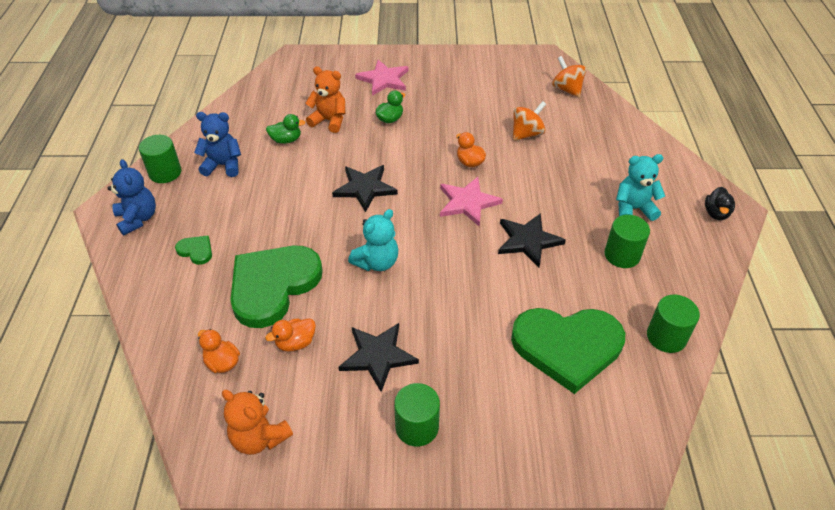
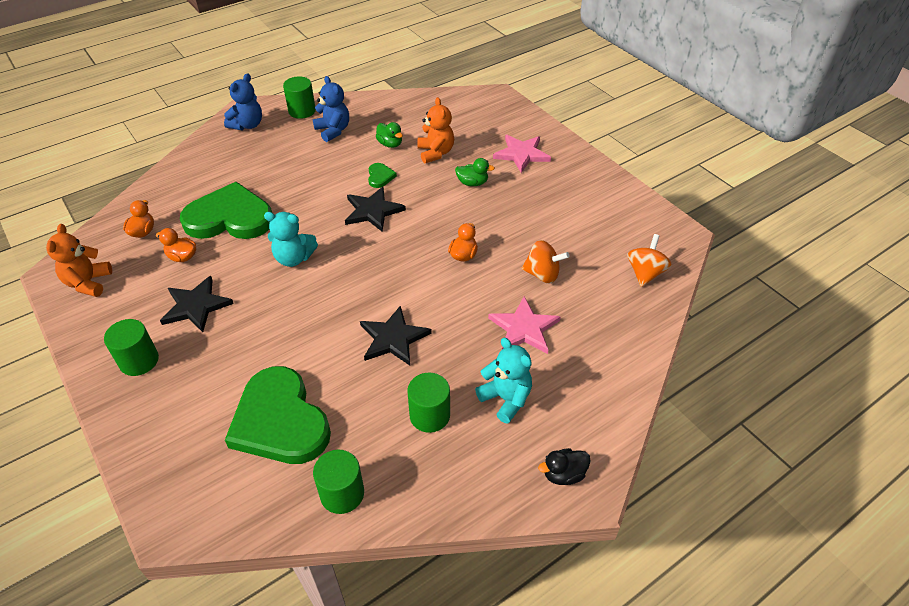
camera: 55 degrees right, 0 degrees up
(196, 251) = (237, 165): green heart -> green heart (380, 177)
(468, 202) = (409, 278): pink star -> pink star (524, 328)

